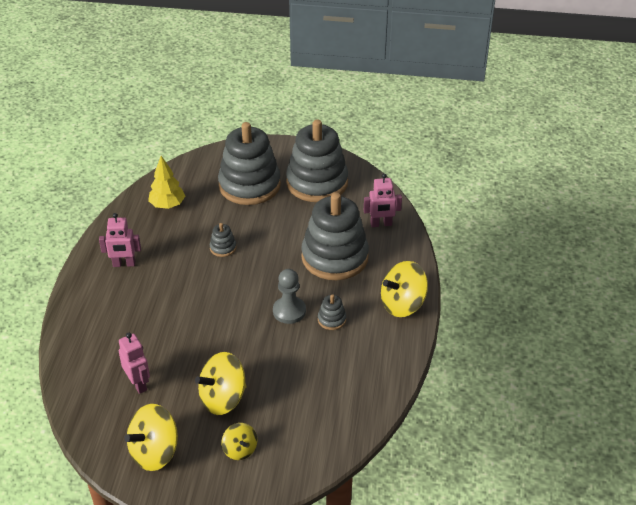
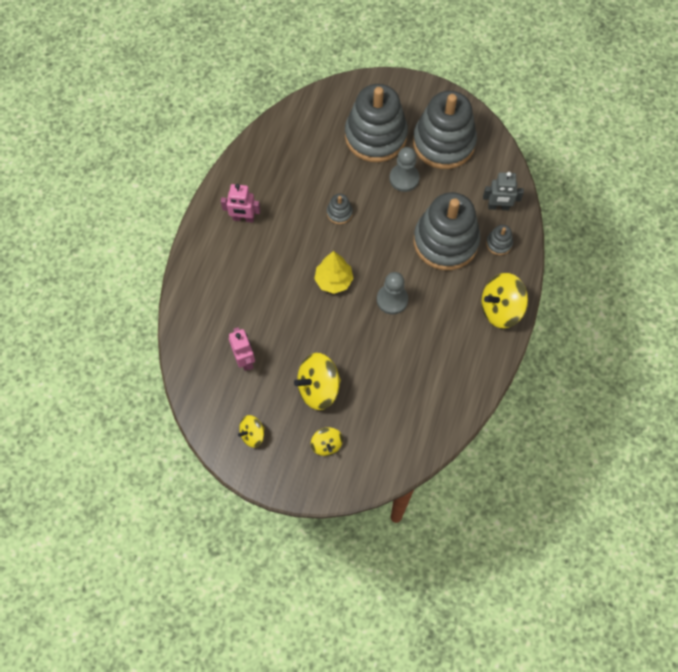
camera: 10 degrees right, 25 degrees up
(154, 452) = (252, 434): yellow spinning top -> yellow spinning top, size x0.57
(167, 205) = (292, 150): yellow tree -> yellow tree (333, 280)
(283, 214) = (404, 178): none -> grey pawn
(331, 319) = (430, 316): grey stacking toy -> grey stacking toy (499, 243)
(381, 224) = (498, 207): pink robot -> grey robot

